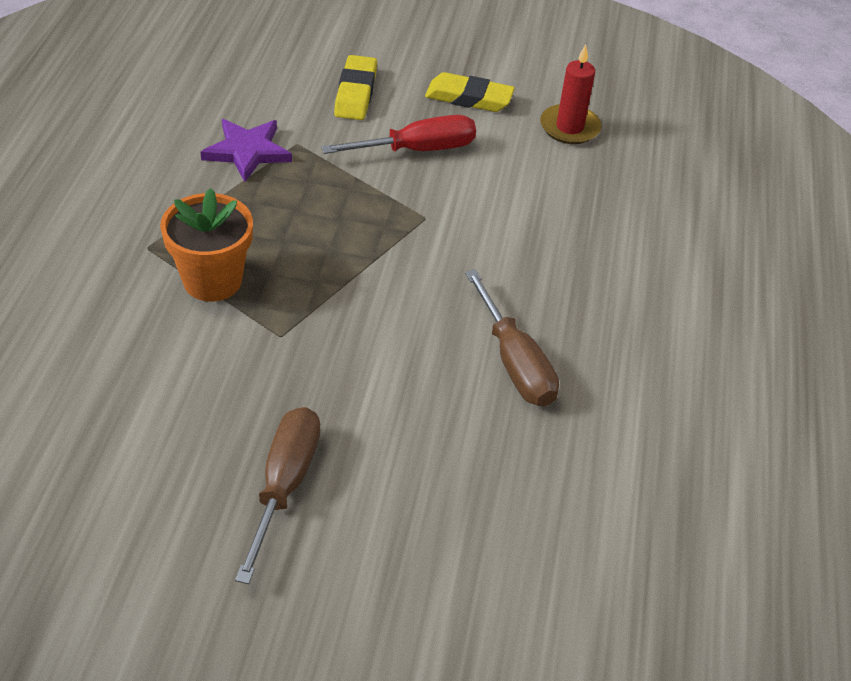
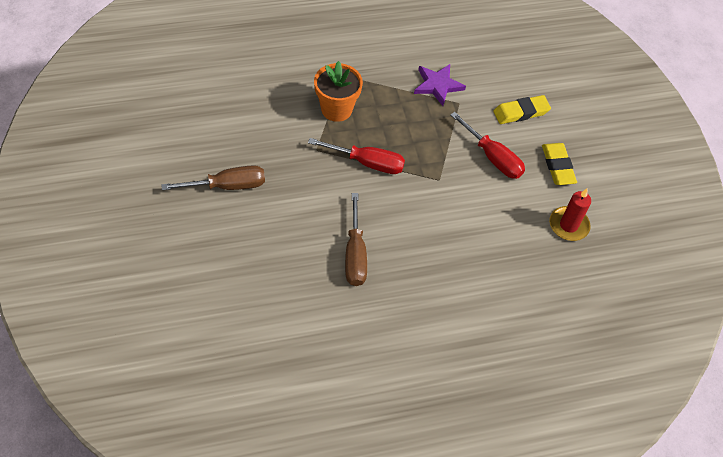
camera: 65 degrees right, 10 degrees up
(346, 284) = (367, 163): none -> red screwdriver
(514, 362) = (355, 254): brown screwdriver -> brown screwdriver turned 45 degrees counterclockwise

